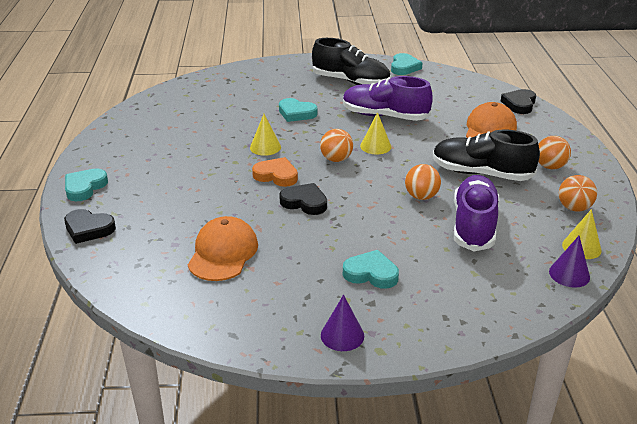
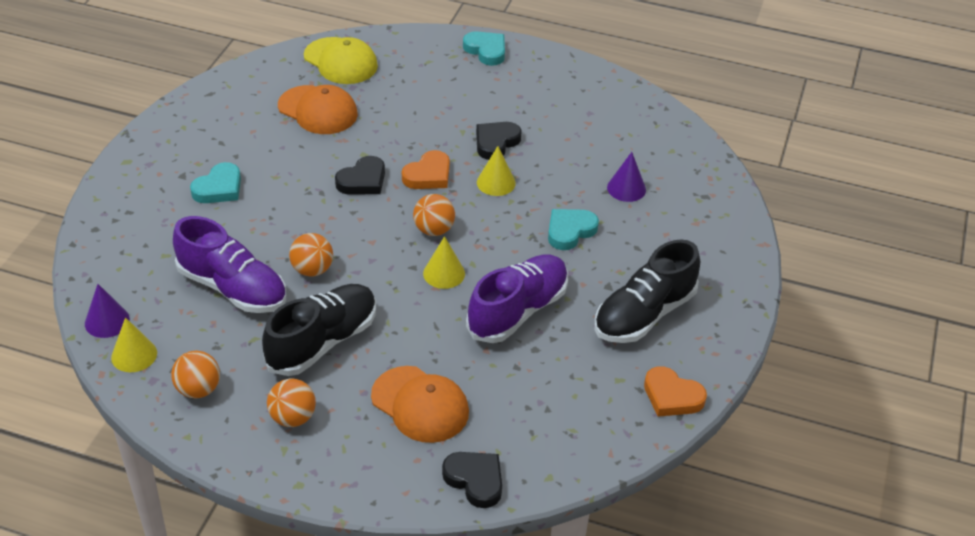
camera: 110 degrees right, 10 degrees up
(88, 229) = (411, 45): black heart -> black heart (496, 142)
(134, 263) = (340, 61): none -> yellow cap
(342, 335) = (160, 147): purple cone -> purple cone (626, 188)
(404, 67) = (672, 396): turquoise heart -> orange heart

